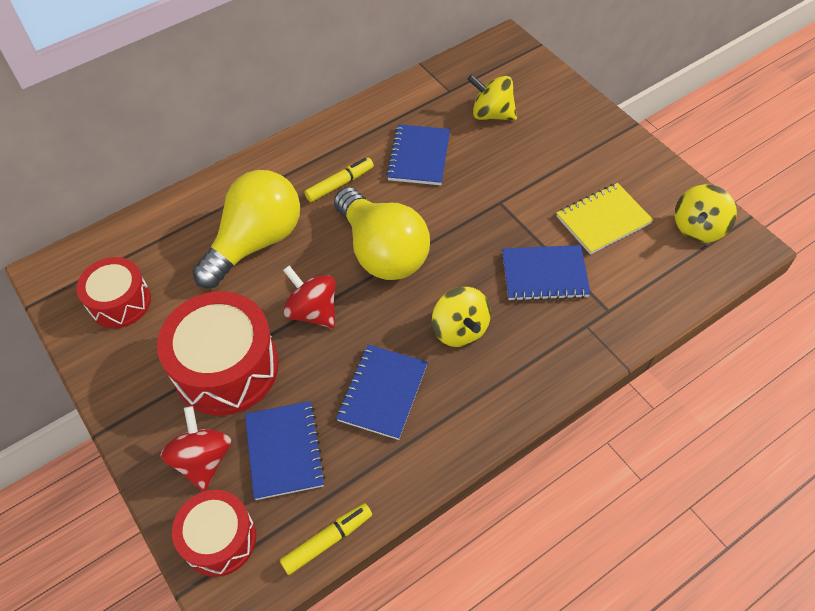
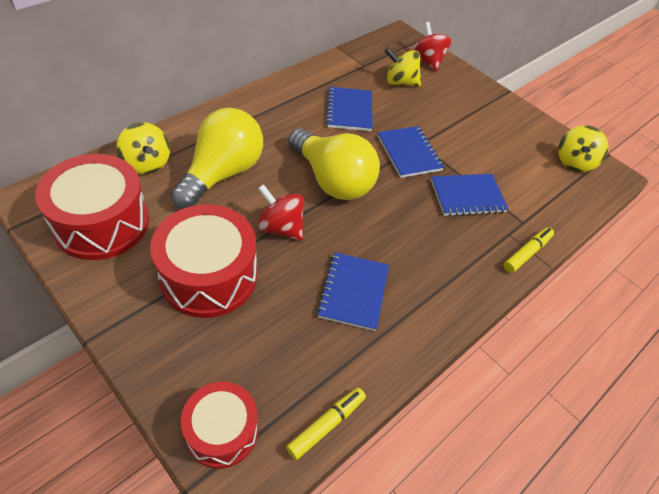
camera: 15 degrees left, 5 degrees down
(120, 302) = (101, 223): red drum -> red drum, size x1.62
(203, 460) = (196, 358): red spinning top -> red spinning top (427, 61)
(285, 451) = (273, 346): blue notebook -> blue notebook (409, 153)
(340, 184) = (288, 130): yellow marker -> yellow marker (526, 253)
(460, 330) = (409, 239): yellow spinning top -> yellow spinning top (147, 163)
(603, 220) = (502, 156): yellow notebook -> none

